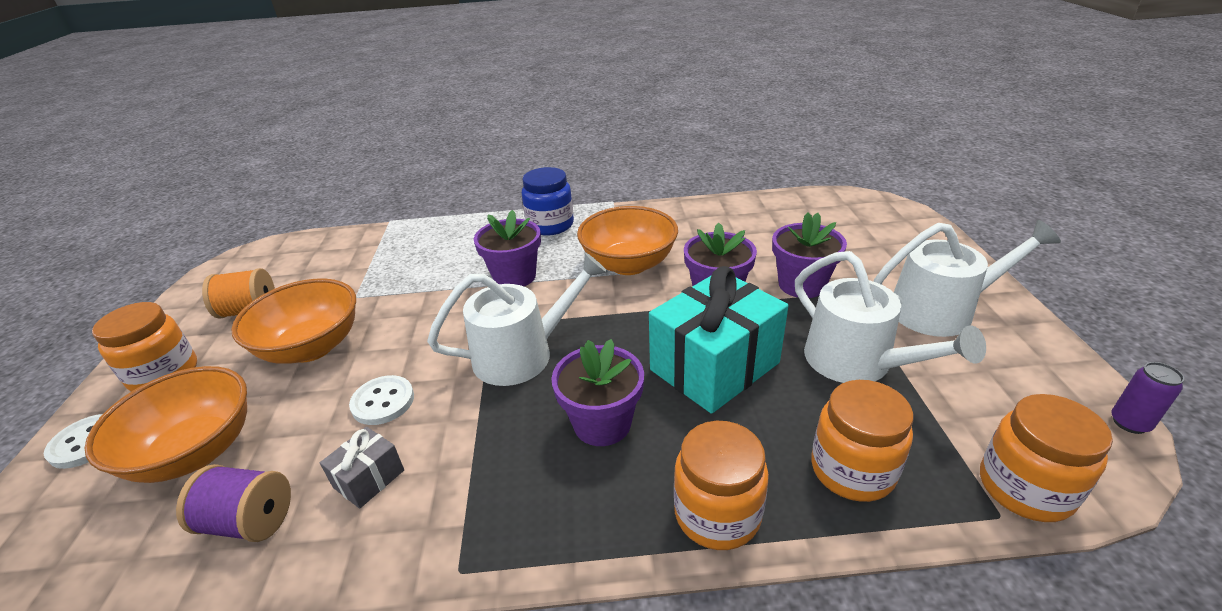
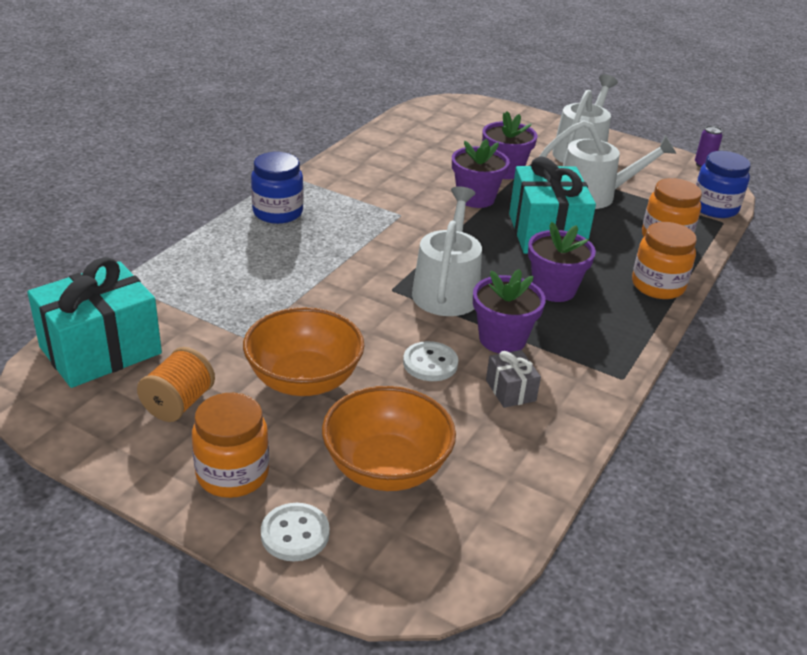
camera: 60 degrees left, 0 degrees up
(249, 521) = (501, 451): purple spool -> none
(299, 255) = (100, 350): none -> turquoise gift
(514, 276) = (336, 256): purple flower pot -> purple flower pot (502, 339)
(629, 264) = (392, 209): orange bowl -> none
(1025, 488) = (714, 208): orange jar -> blue jar

